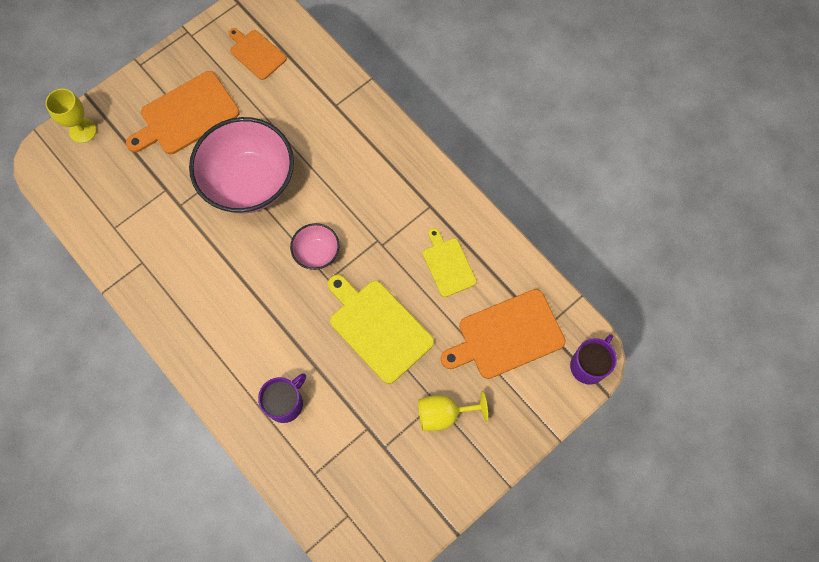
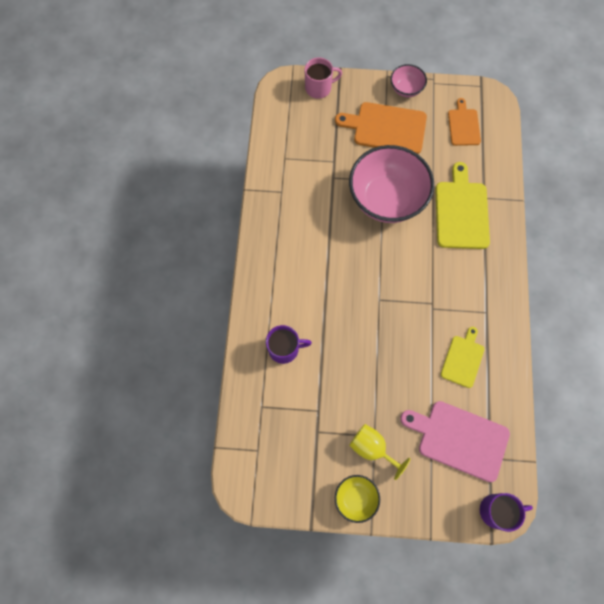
camera: 45 degrees right, 0 degrees up
(83, 130) = (319, 88): yellow goblet -> pink mug
(317, 253) = (387, 277): pink bowl -> pink bowl (406, 89)
(378, 328) = (382, 357): yellow cutting board -> yellow cutting board (461, 212)
(469, 470) = (355, 498): none -> yellow bowl
(507, 335) = (459, 439): orange cutting board -> pink cutting board

